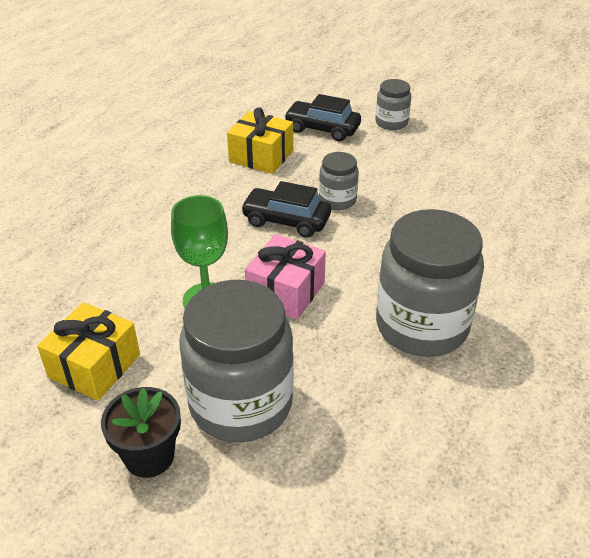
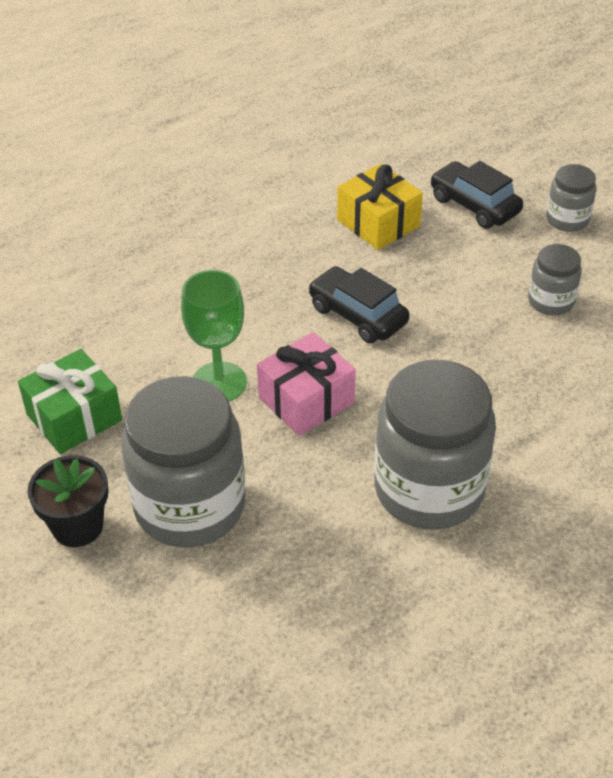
camera: 25 degrees right, 5 degrees up
(94, 366) = (74, 417): yellow gift -> green gift
(337, 200) = (432, 306): grey jar -> grey jar (551, 301)

